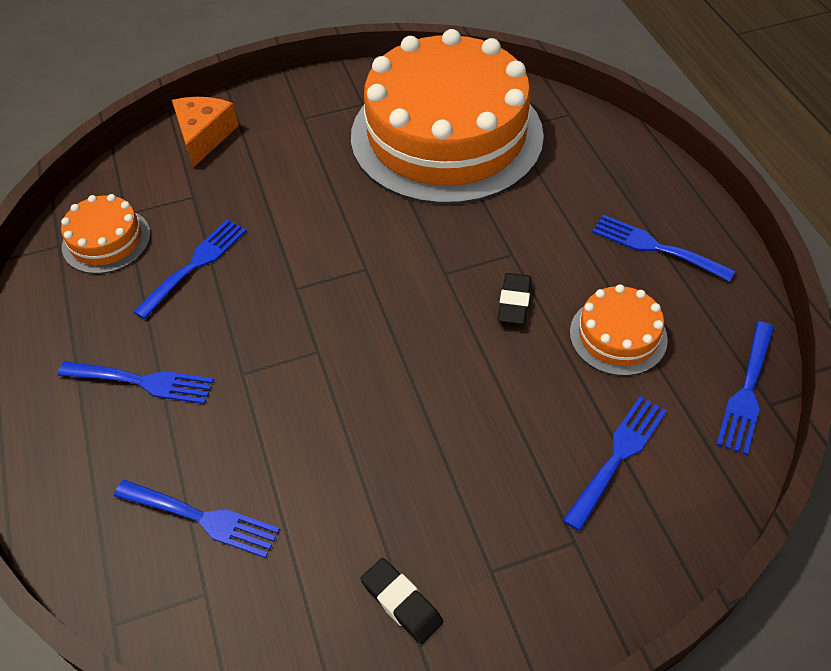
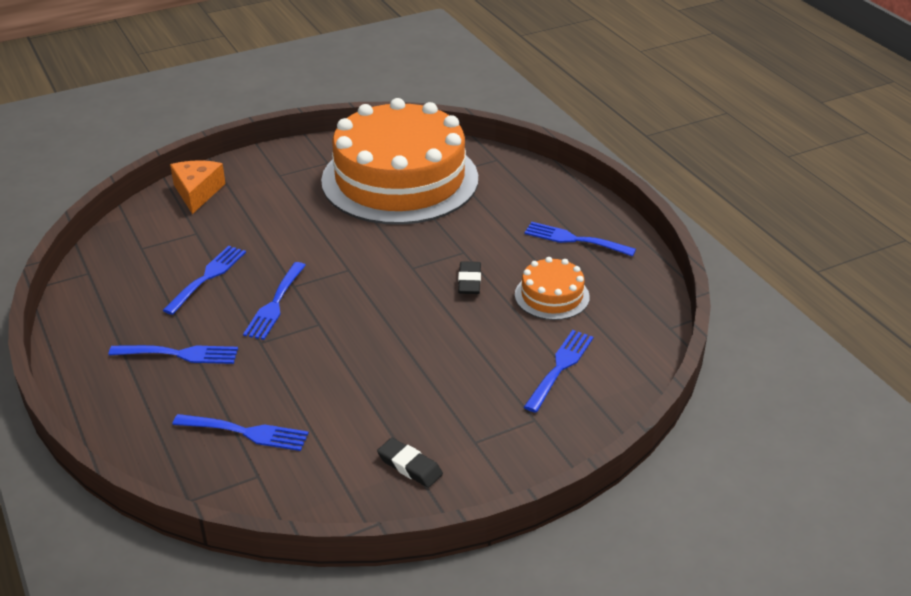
camera: 10 degrees left, 15 degrees down
(106, 240) = (129, 267): orange cake -> none
(747, 392) = (651, 321): blue fork -> blue fork (275, 304)

